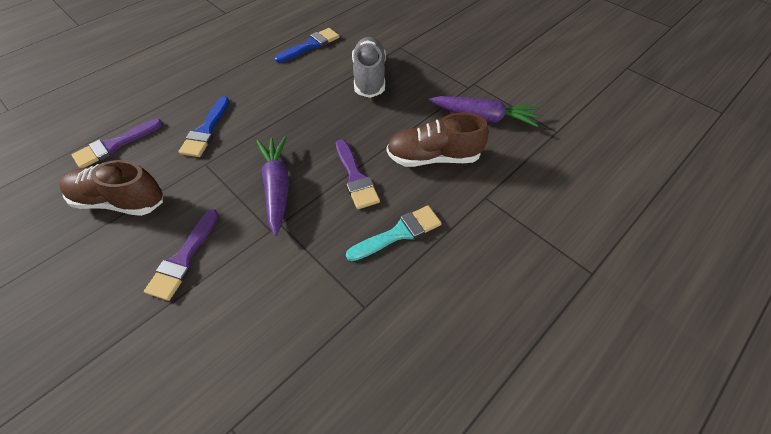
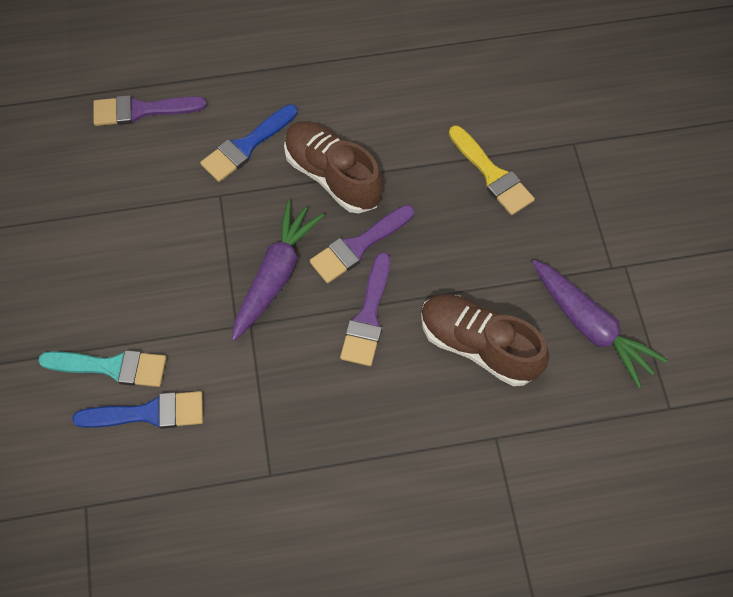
camera: 35 degrees right, 10 degrees up
(120, 201) = (112, 193): brown shoe -> brown shoe (333, 176)
(184, 258) = (136, 305): purple brush -> purple brush (358, 246)
(310, 45) = (454, 73): blue brush -> blue brush (149, 413)
(369, 78) = (492, 174): grey shoe -> yellow brush
(399, 233) = (364, 417): turquoise brush -> turquoise brush (112, 367)

